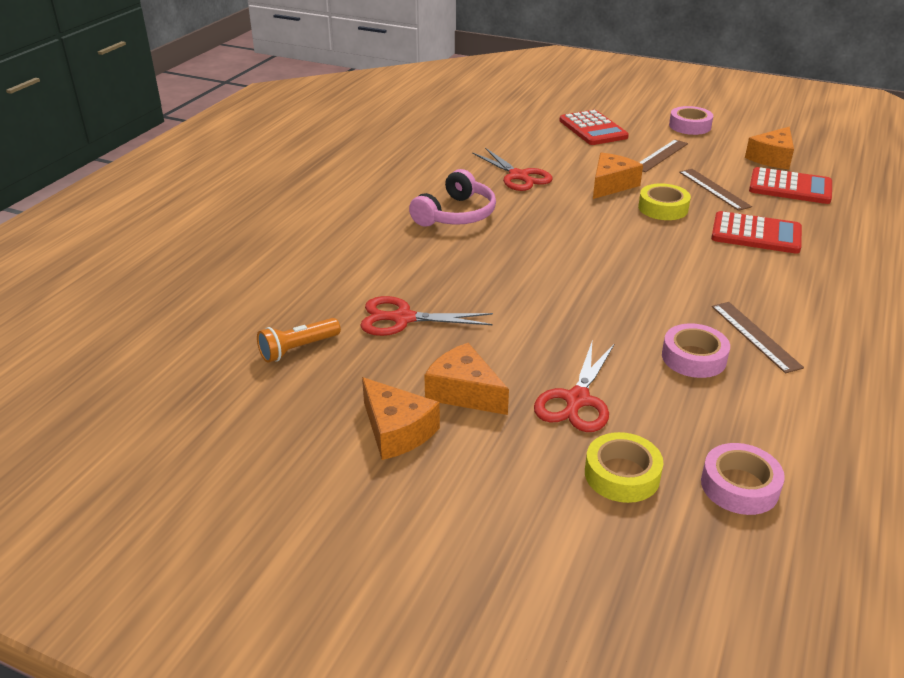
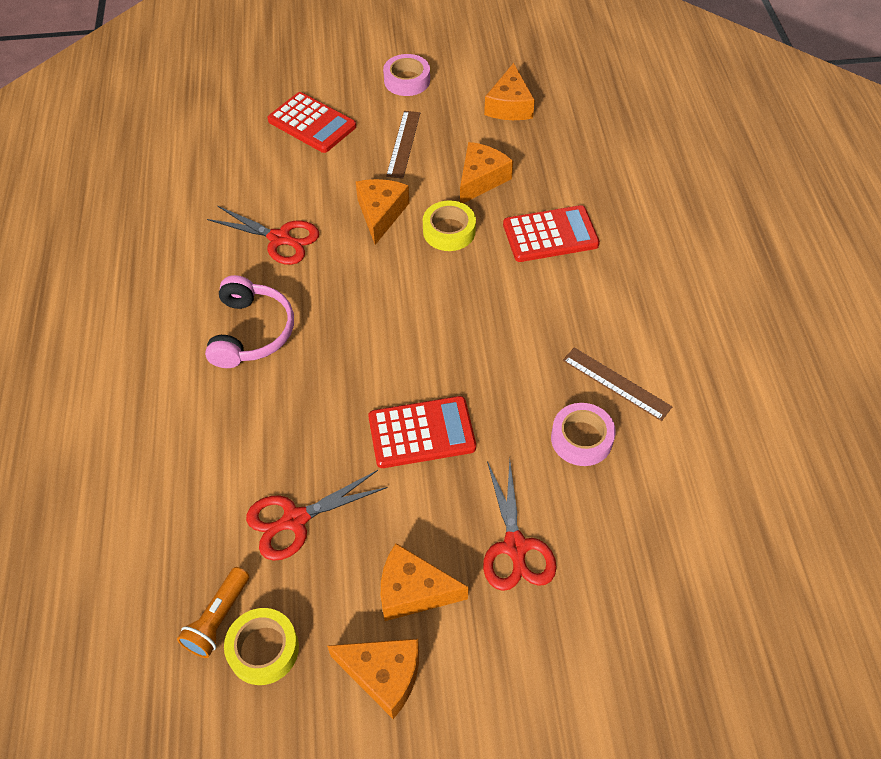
camera: 30 degrees left, 20 degrees up
(622, 475) = (598, 619): yellow tape -> yellow tape (263, 649)
(714, 189) = (481, 179): brown ruler -> orange cheese
(739, 486) = (690, 579): pink tape -> none
(790, 187) = (546, 147): red calculator -> red calculator (421, 433)

